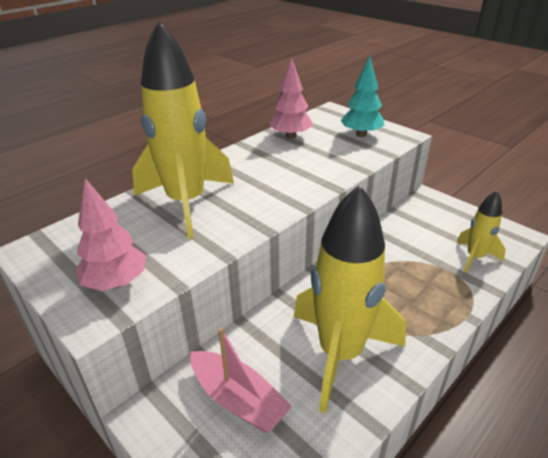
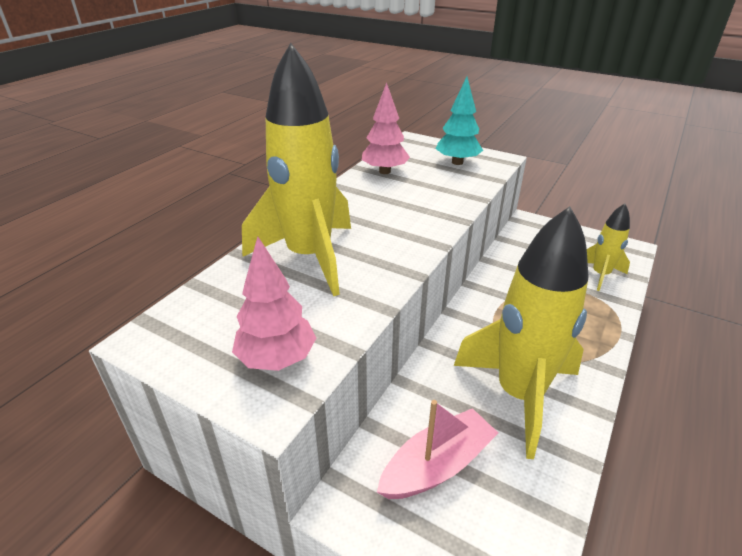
camera: 15 degrees left, 0 degrees up
(238, 399) = (437, 465): pink boat -> pink boat turned 60 degrees counterclockwise

